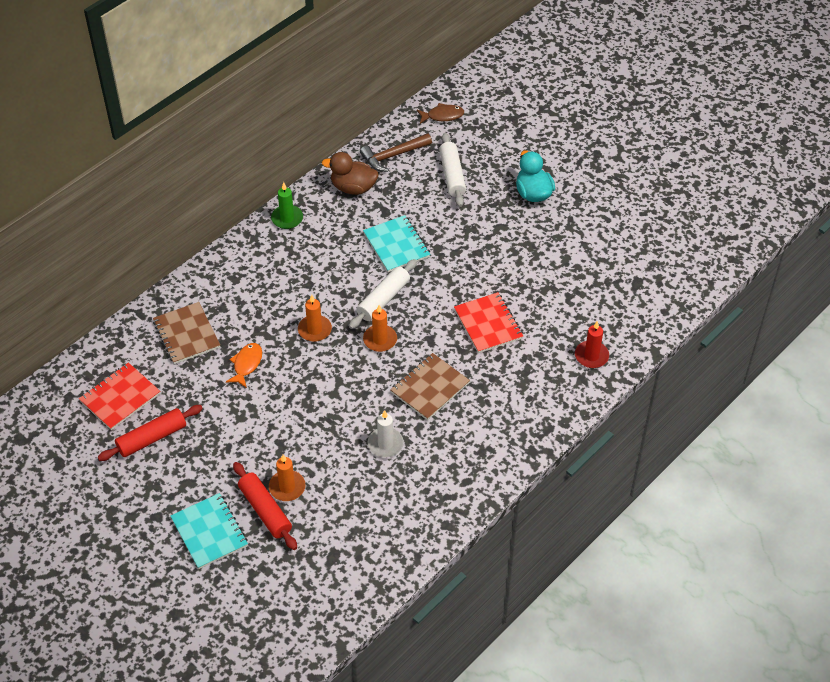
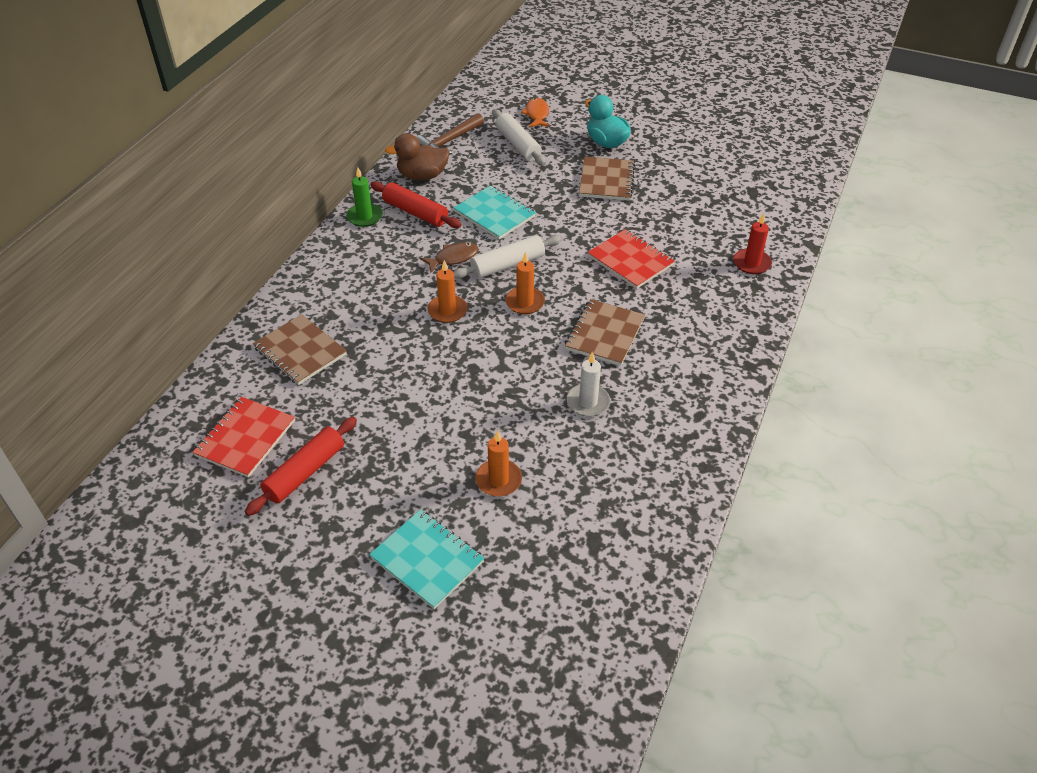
camera: 20 degrees left, 5 degrees down
(246, 364) = (386, 364): orange fish -> orange fish (537, 114)
(265, 510) = (485, 514): red rolling pin -> red rolling pin (415, 212)
(383, 299) = (507, 265): white rolling pin -> white rolling pin turned 45 degrees clockwise
(442, 116) = (481, 101): brown fish -> brown fish (453, 258)
(511, 235) = (606, 180): none -> brown notebook

